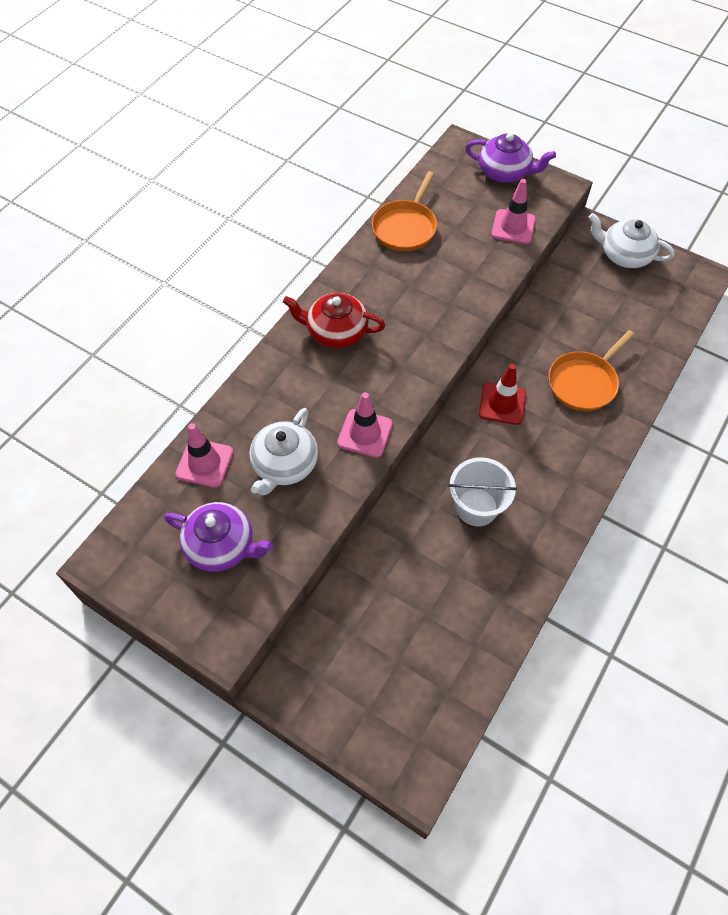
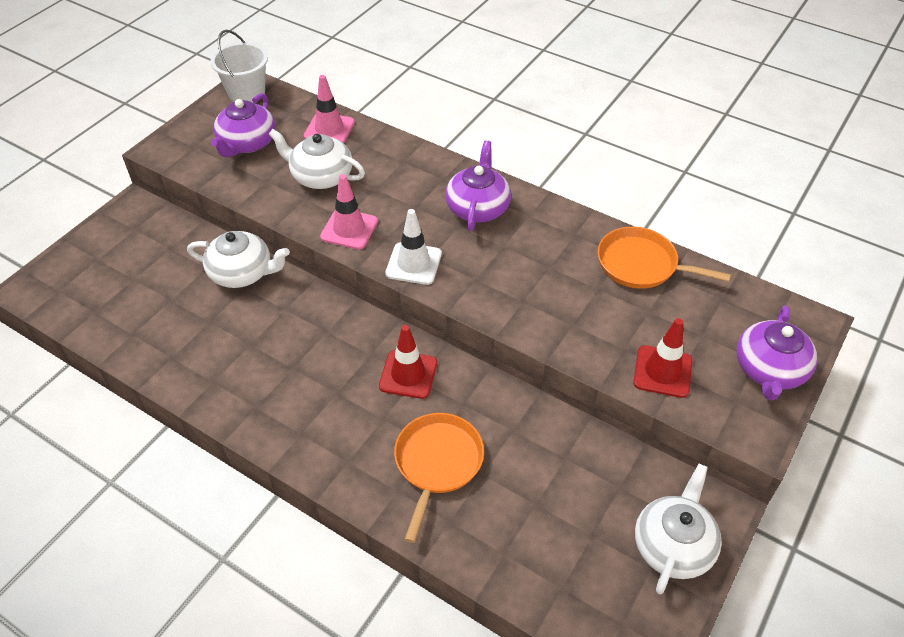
camera: 90 degrees right, 10 degrees down
(336, 332) = (478, 207): red teapot -> purple teapot
(387, 551) = (242, 273): none -> white teapot
(410, 380) = (413, 264): none -> white traffic cone
(476, 507) = (278, 343): white bucket -> white bucket (246, 93)
(513, 227) = (662, 371): pink traffic cone -> red traffic cone
(584, 382) = (437, 462): orange pan -> orange pan turned 60 degrees clockwise

